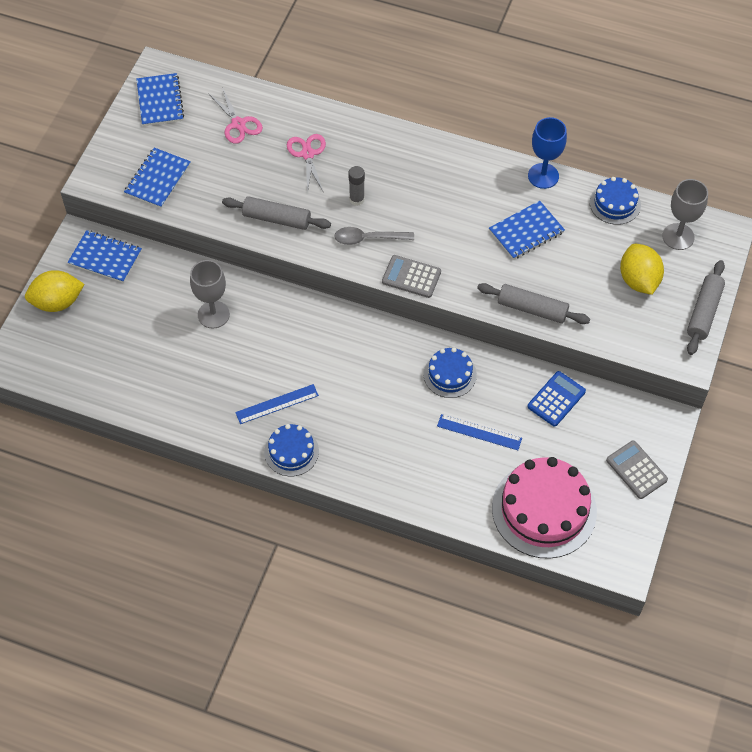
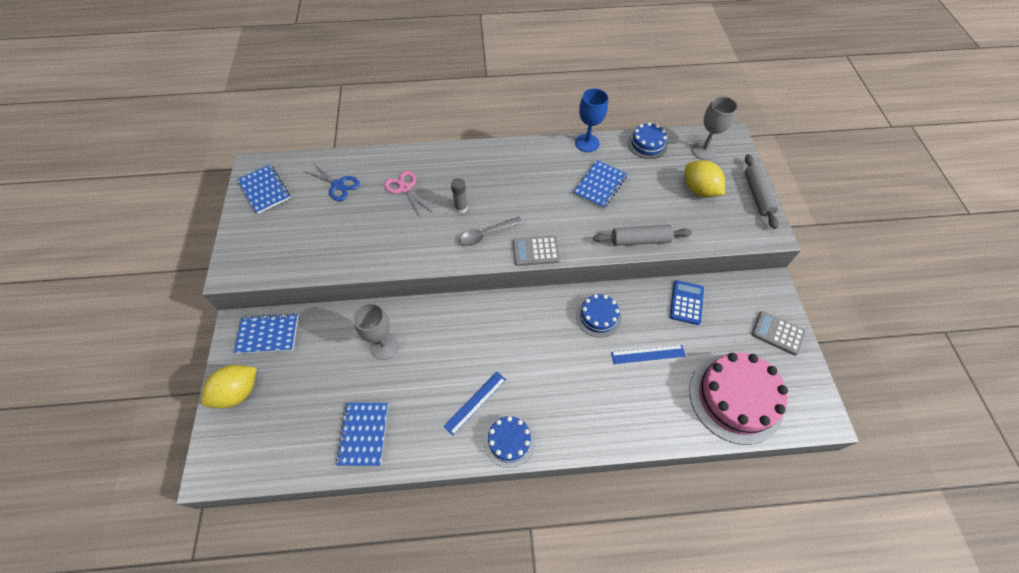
camera: 25 degrees left, 0 degrees up
(158, 179) = (288, 251): blue notebook -> blue notebook (364, 434)
(238, 124) = (338, 185): pink scissors -> blue scissors
(276, 219) = (404, 246): grey rolling pin -> none

